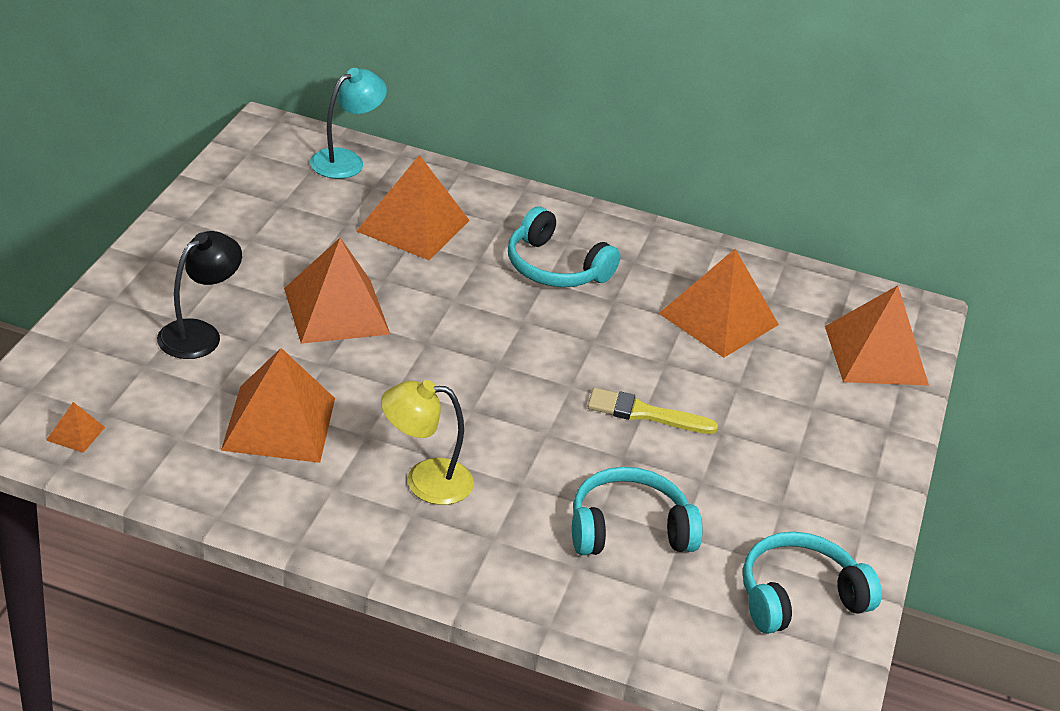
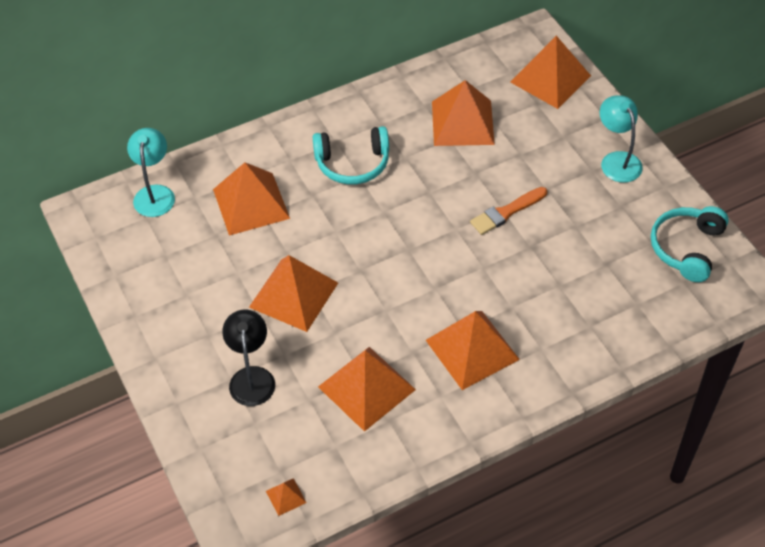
camera: 40 degrees left, 15 degrees up
(425, 480) = (472, 349): yellow lamp -> orange pyramid
(628, 528) = (583, 284): turquoise headphones -> none
(644, 413) = (506, 212): yellow brush -> orange brush
(841, 468) = (617, 160): none -> turquoise lamp

